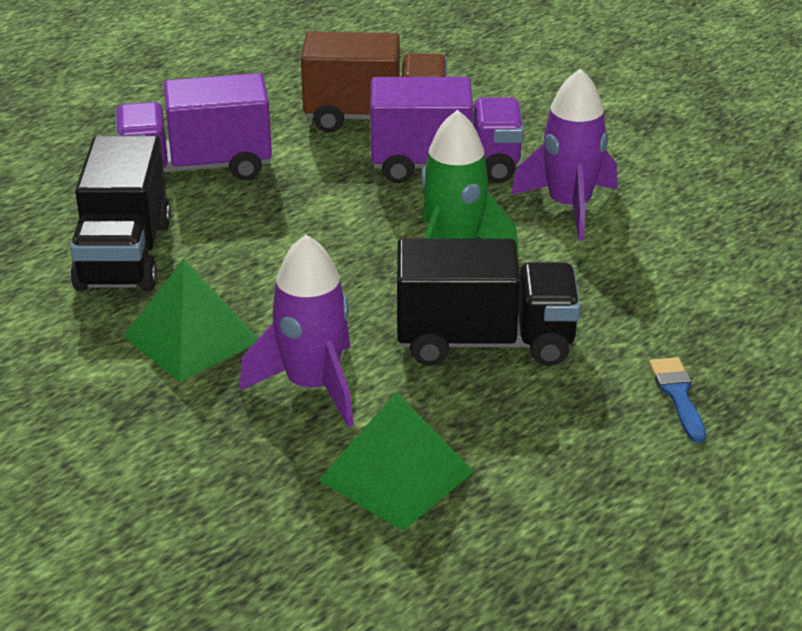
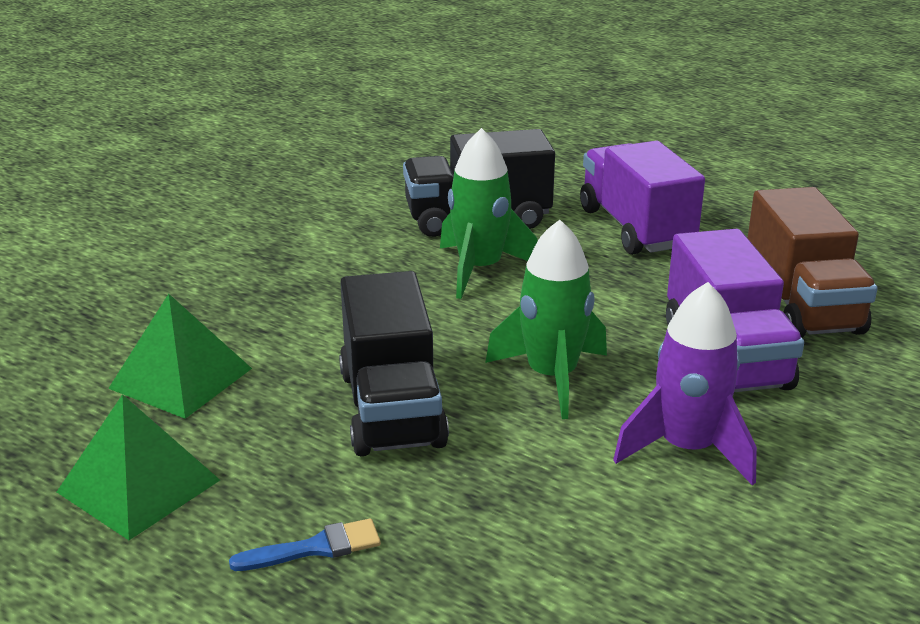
camera: 80 degrees right, 5 degrees down
(191, 338) = (365, 263): green pyramid -> green pyramid (138, 485)
(241, 266) = (480, 269): none -> green rocket
(312, 386) = (305, 324): purple rocket -> none

